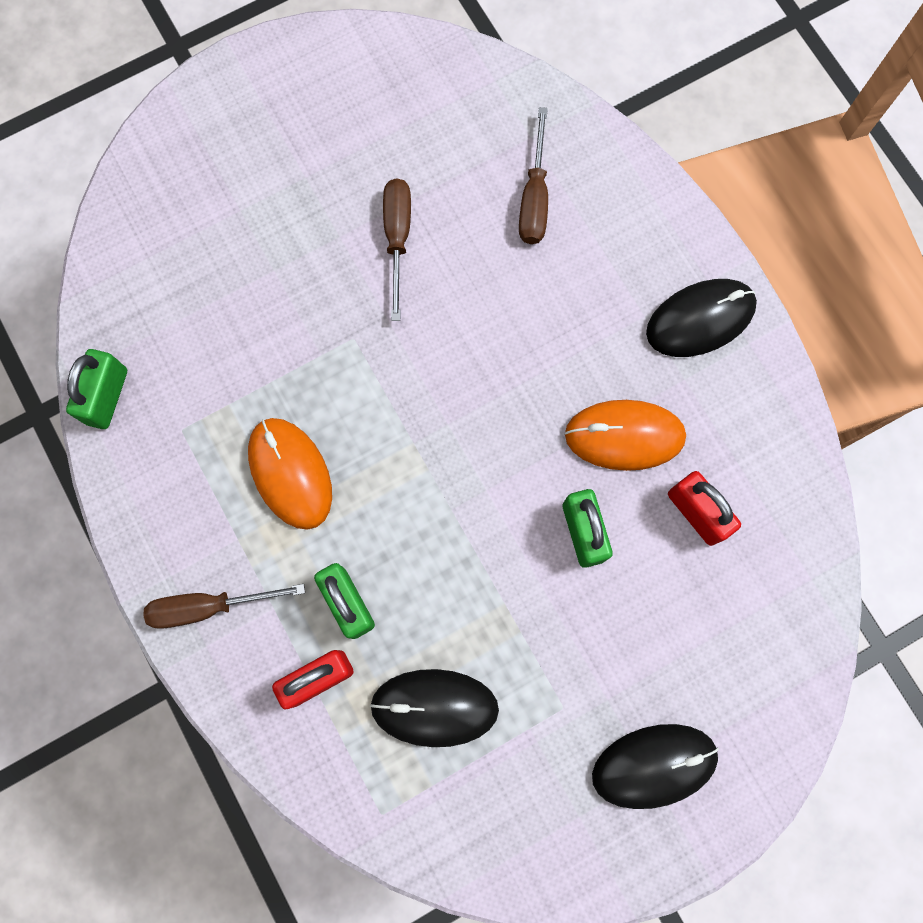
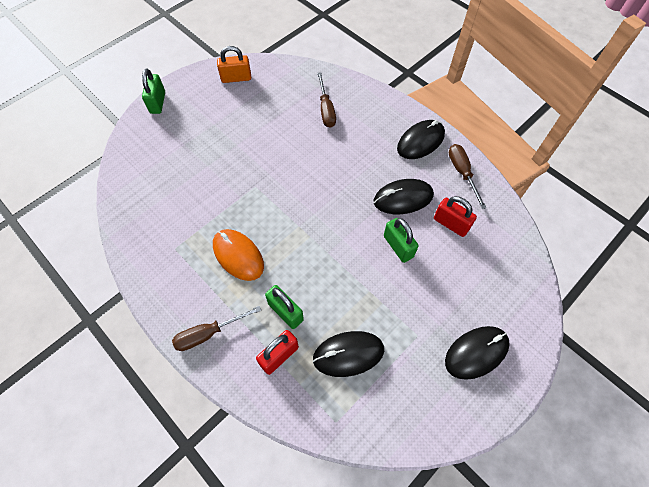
camera: 15 degrees left, 15 degrees down
(107, 396) = (131, 242): green padlock -> green padlock (158, 102)
(373, 76) = (236, 78): none -> orange padlock
(397, 238) = (265, 139): brown screwdriver -> brown screwdriver (462, 173)
(624, 436) = (403, 198): orange mouse -> black mouse

